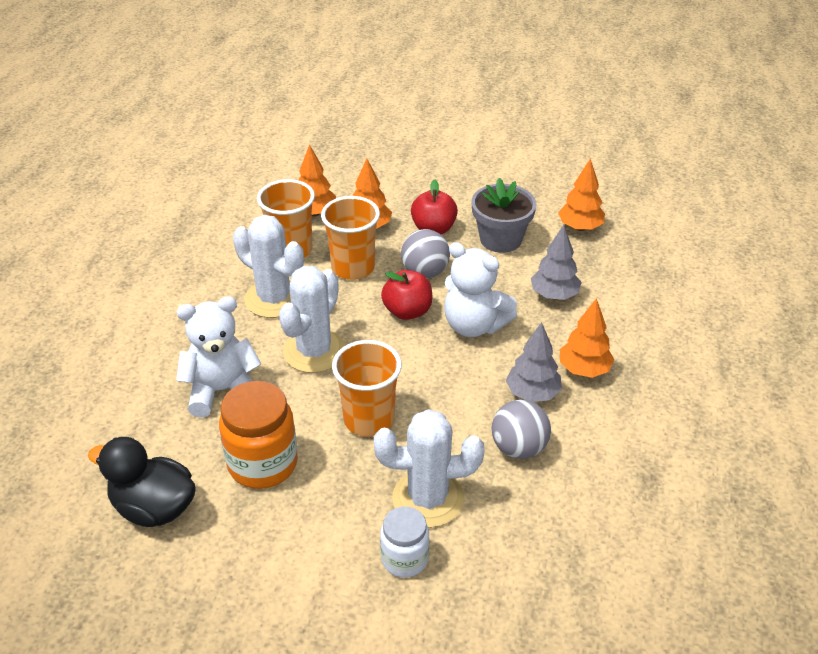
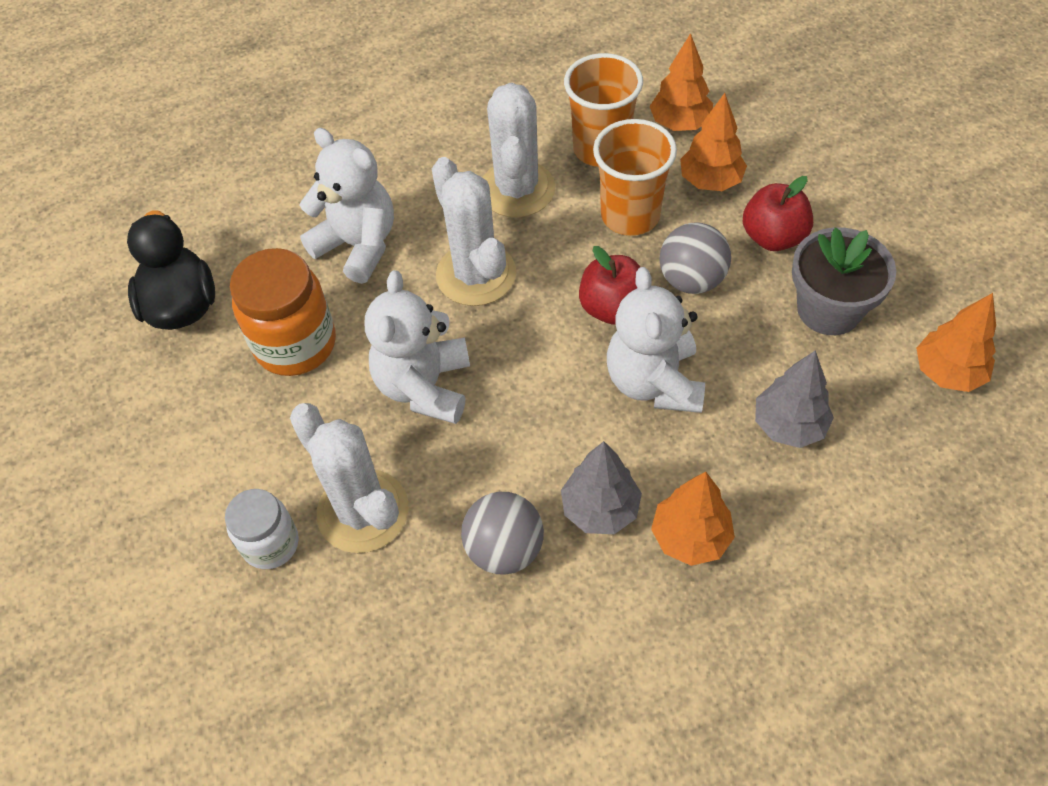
camera: 55 degrees right, 15 degrees up
(314, 351) = (476, 274): white cactus -> white cactus turned 75 degrees clockwise
(369, 420) = (424, 386): orange cup -> white teddy bear

